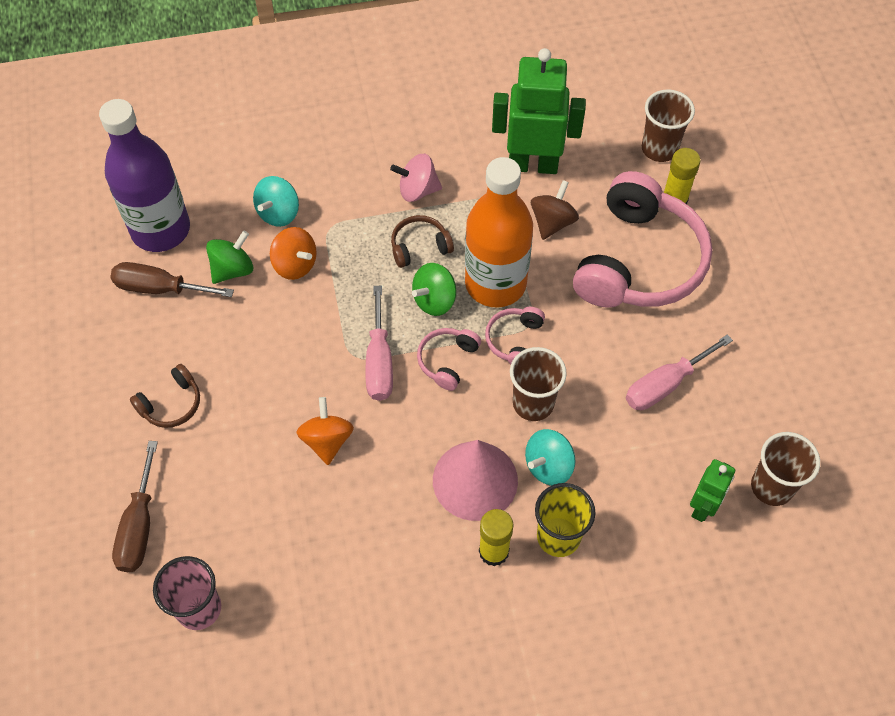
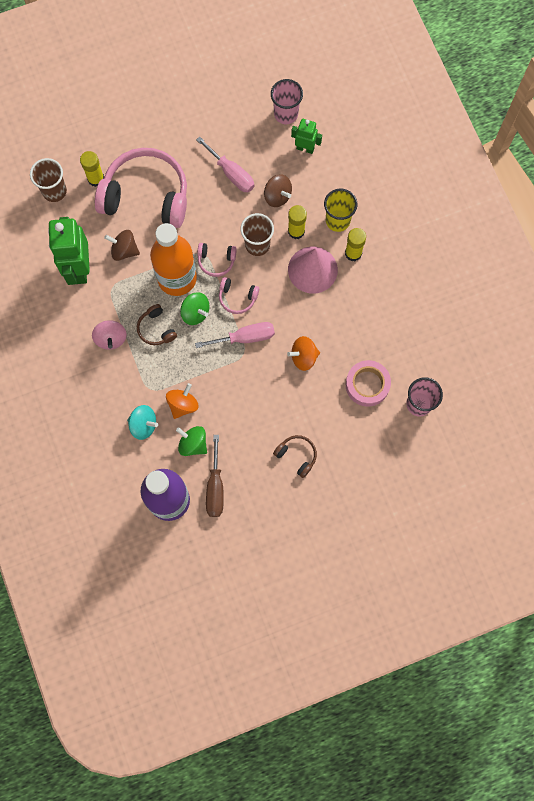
camera: 100 degrees left, 15 degrees up
(139, 526) = (378, 451): brown screwdriver -> none
(255, 530) = (367, 385): none -> pink tape
(548, 466) = (296, 231): turquoise spinning top -> yellow glue stick
(616, 447) = (277, 196): none -> brown spinning top
(772, 486) = (286, 114): brown cup -> pink cup

